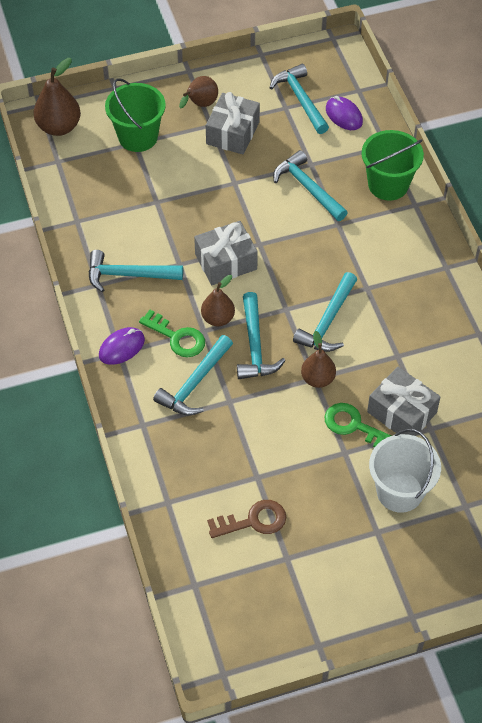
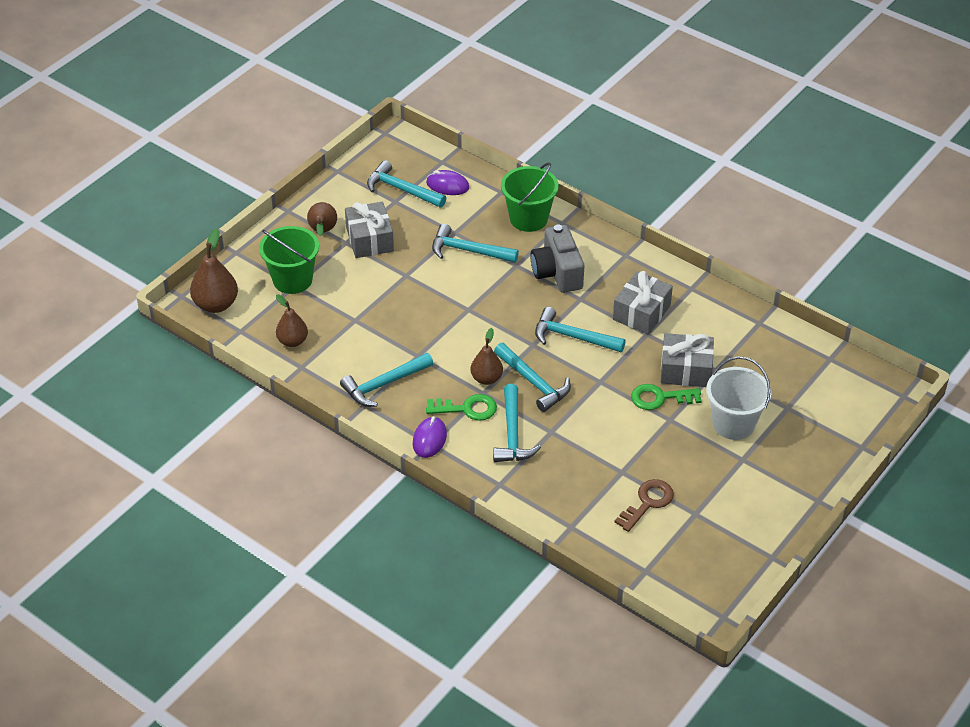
camera: 35 degrees left, 10 degrees down
(226, 262) = (454, 335): grey gift -> grey gift (641, 312)
(317, 379) = (603, 380): brown pear -> brown pear (292, 341)
(327, 321) = (573, 337): turquoise hammer -> turquoise hammer turned 120 degrees clockwise
(368, 251) = (557, 272): none -> grey camera

